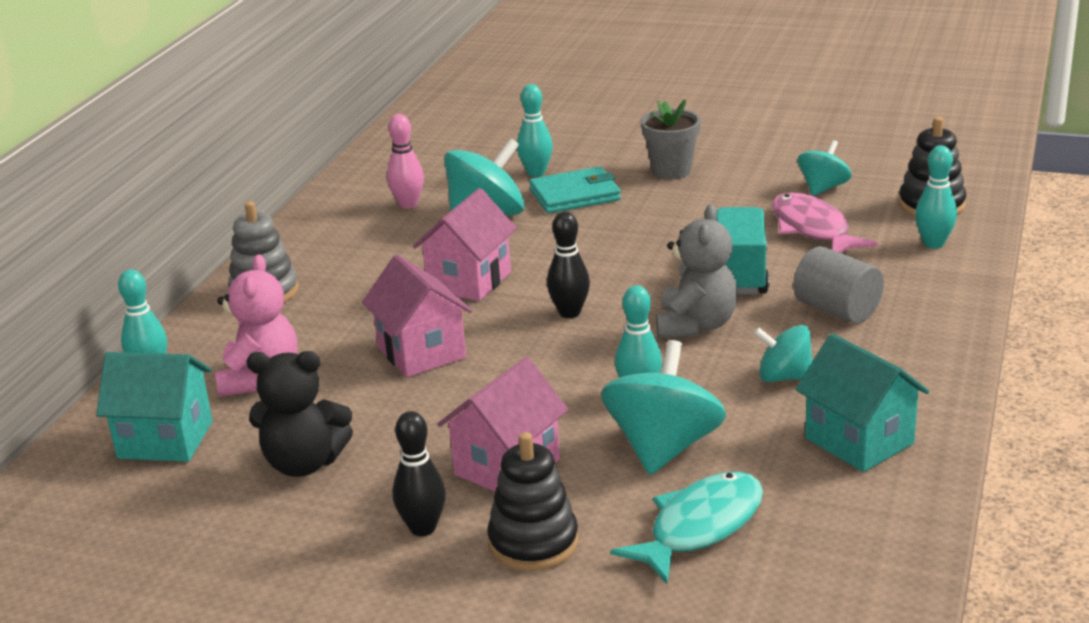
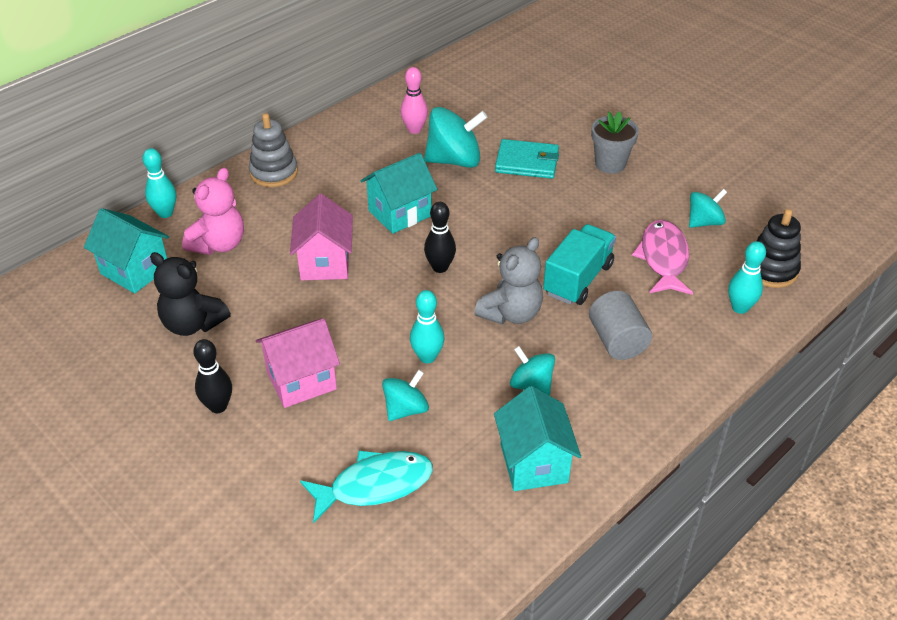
camera: 25 degrees right, 15 degrees up
(469, 281) = (399, 213): pink house -> turquoise house
(533, 543) = (269, 449): black stacking toy -> none
(536, 173) = (517, 132): turquoise bowling pin -> none
(663, 447) = (406, 409): turquoise spinning top -> turquoise spinning top, size x0.59

